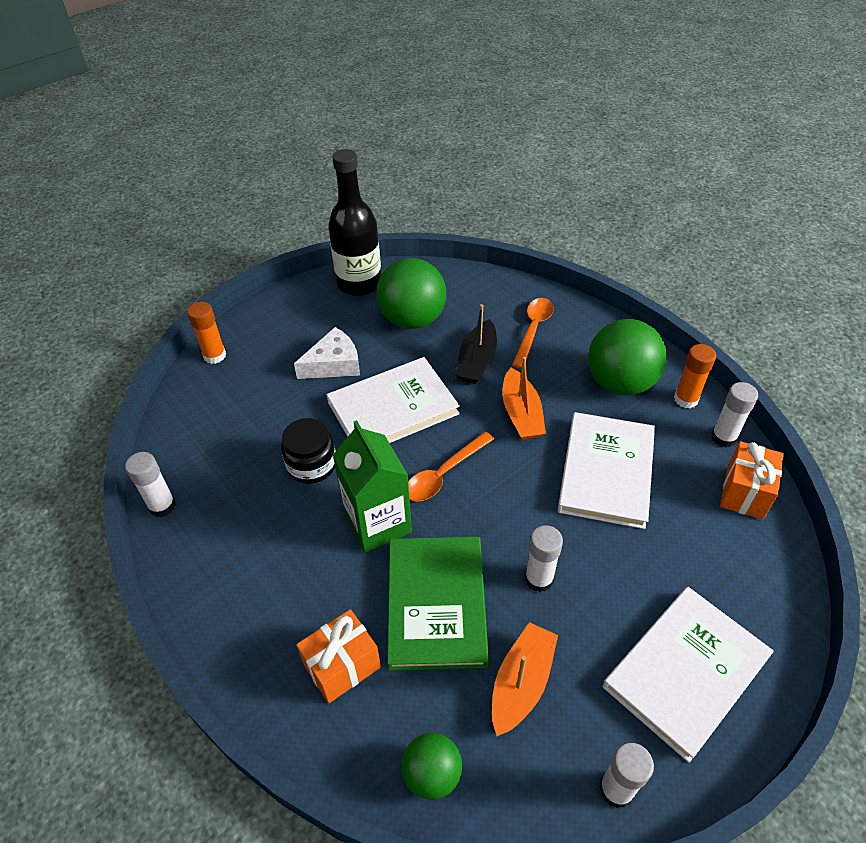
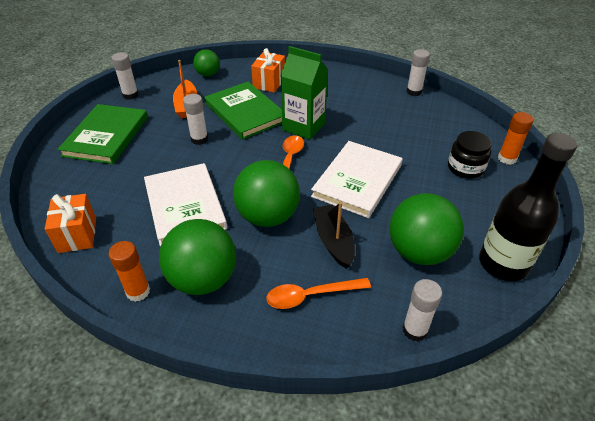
camera: 145 degrees right, 5 degrees down
(311, 465) = (367, 134): black jar -> black jar (465, 168)
(334, 364) = (429, 189): white cheese -> none
(521, 414) = (268, 216): orange boat -> green ball
(533, 330) = (311, 295): orange spoon -> orange spoon turned 90 degrees clockwise
(685, 672) = (106, 136): white book -> green book
(723, 437) = (98, 271): white glue stick -> white glue stick (415, 330)

